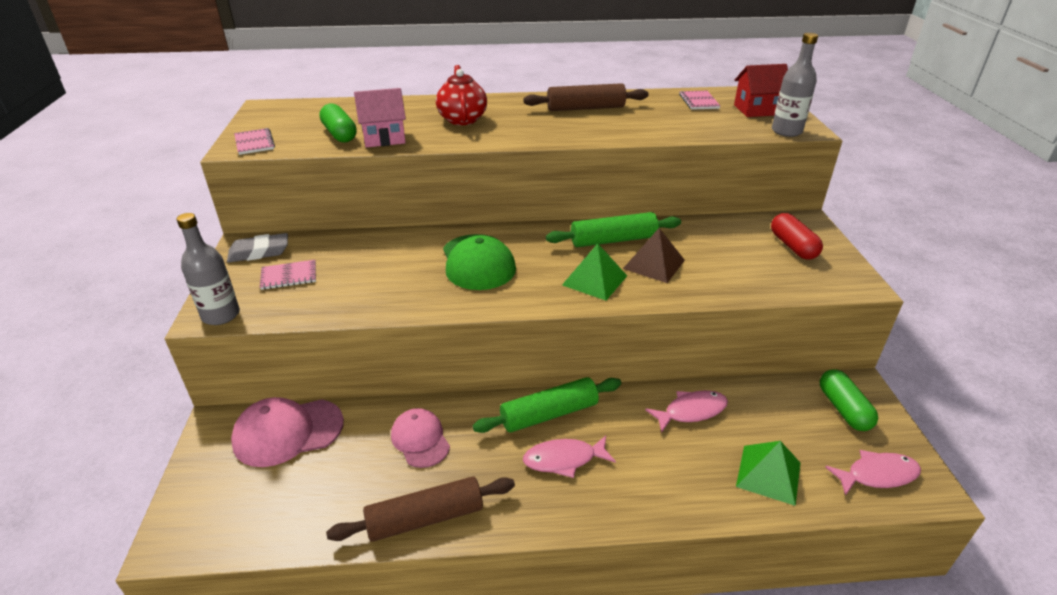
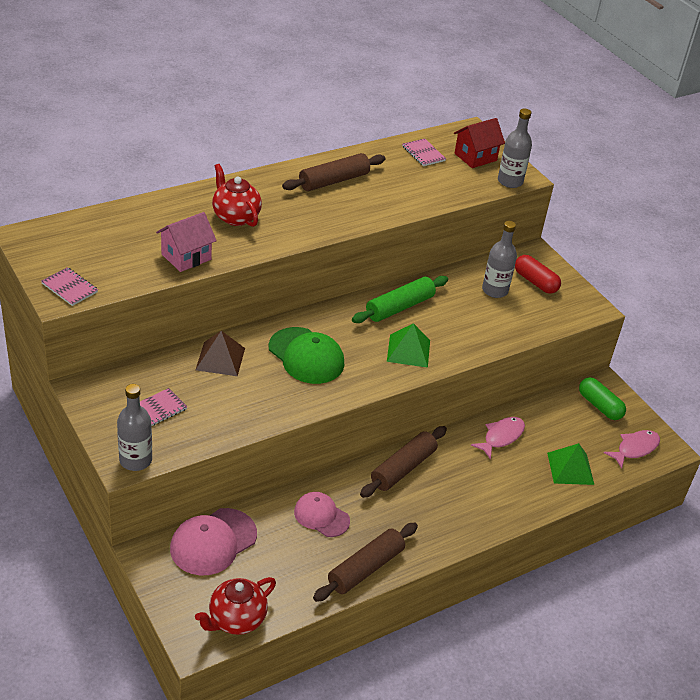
camera: 30 degrees left, 5 degrees up
(235, 529) = (236, 619): none -> red teapot
(259, 252) = (106, 392): grey eraser -> none
(339, 134) = (139, 260): green capsule -> none
(549, 414) = (403, 468): green rolling pin -> brown rolling pin
(564, 459) = (434, 499): pink fish -> none
(654, 264) = (443, 324): brown pyramid -> brown pyramid (220, 359)
(736, 245) = (495, 290): none -> grey bottle

